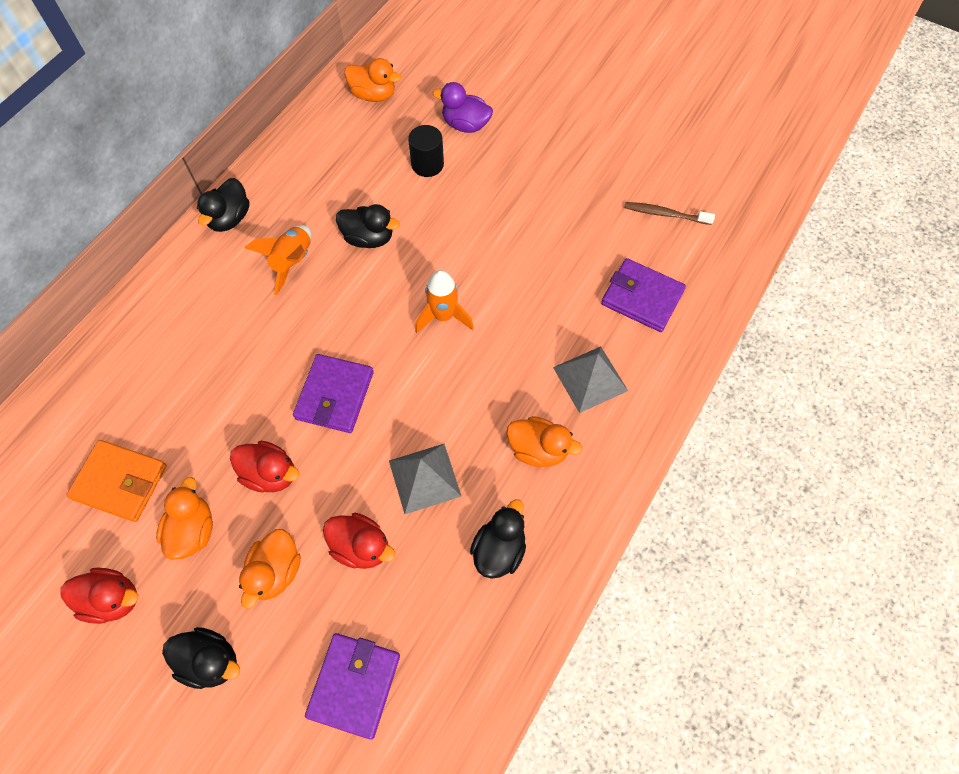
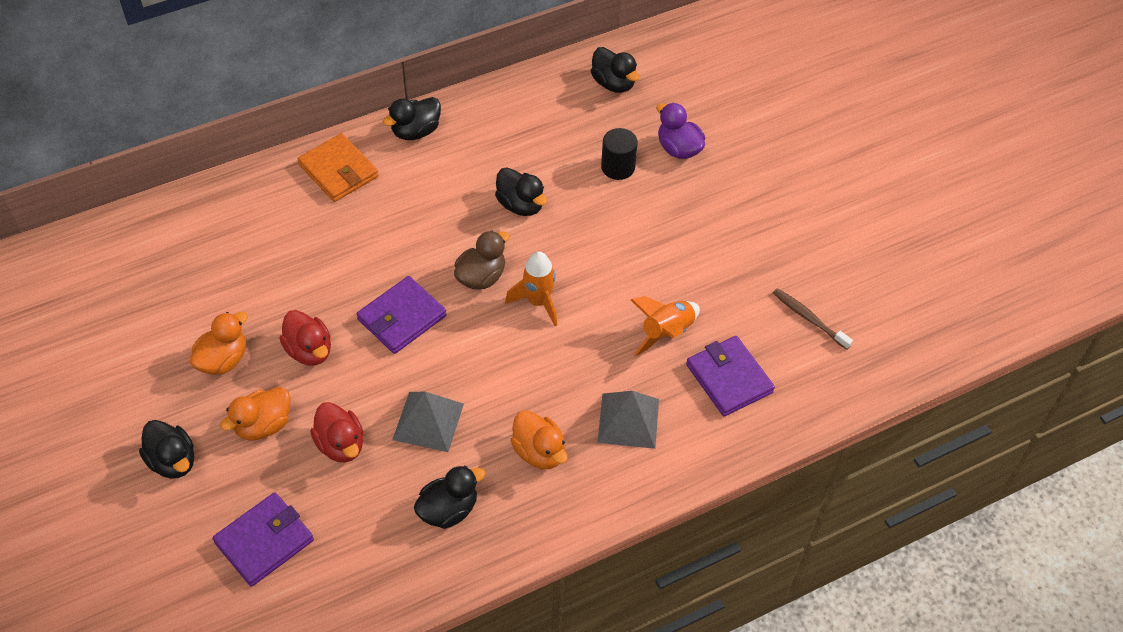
camera: 30 degrees right, 10 degrees down
(112, 599) = (133, 376): red duck -> none
(120, 482) = (194, 294): orange wallet -> orange wallet (338, 171)
(293, 262) = (442, 193): orange rocket -> orange rocket (666, 333)
(373, 95) = (613, 83): orange duck -> black duck
(379, 320) = (481, 277): none -> brown duck

